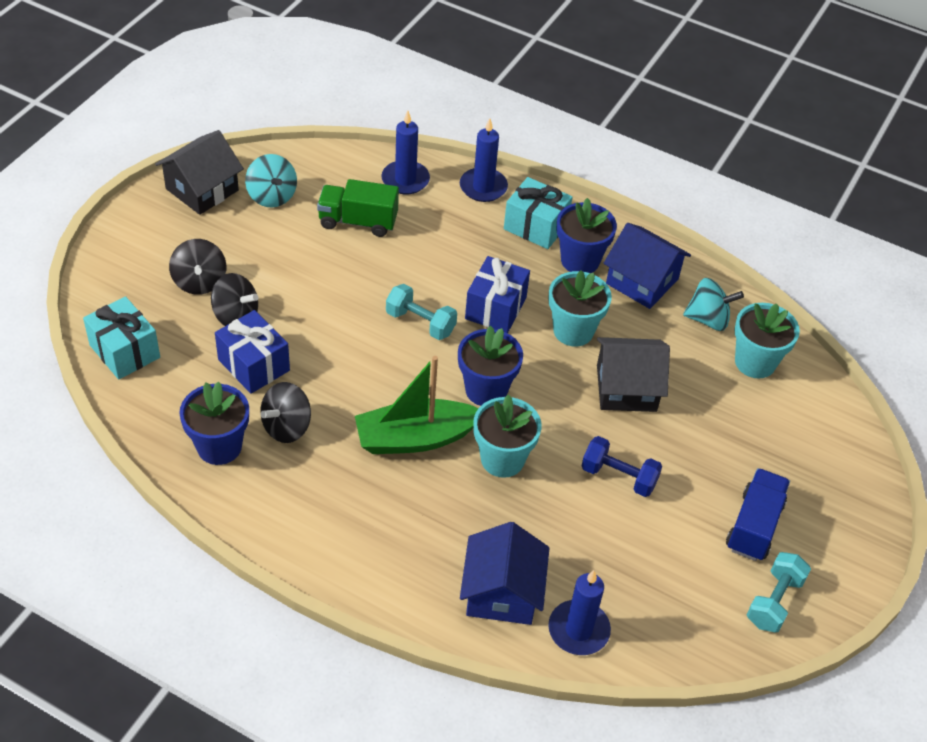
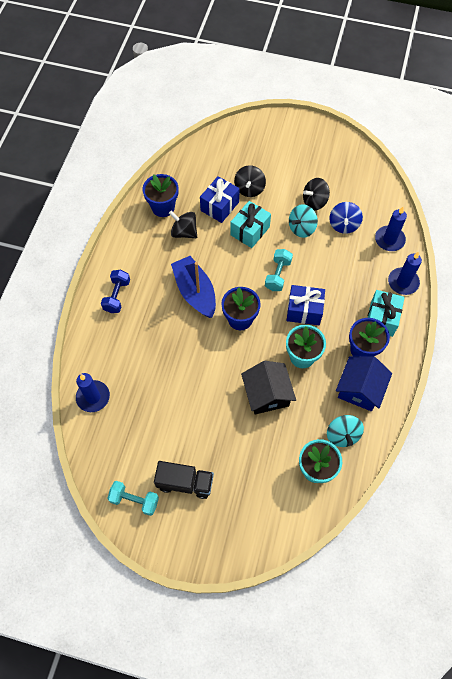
camera: 80 degrees right, 15 degrees up
(125, 351) = (209, 151): turquoise gift -> turquoise gift (250, 231)
(199, 282) = (267, 166): black spinning top -> black spinning top (314, 201)
(202, 189) = (335, 146): black house -> none
(272, 196) = (345, 179): turquoise spinning top -> turquoise spinning top (301, 228)
(358, 221) = (343, 225): green truck -> blue spinning top
(415, 438) = (195, 292): green boat -> blue boat
(502, 459) = (193, 337): turquoise flower pot -> none
(502, 592) = (107, 355): blue house -> none
(618, 477) = (199, 400): blue dumbbell -> blue dumbbell (117, 296)
(754, 526) = (185, 483): blue truck -> black truck

